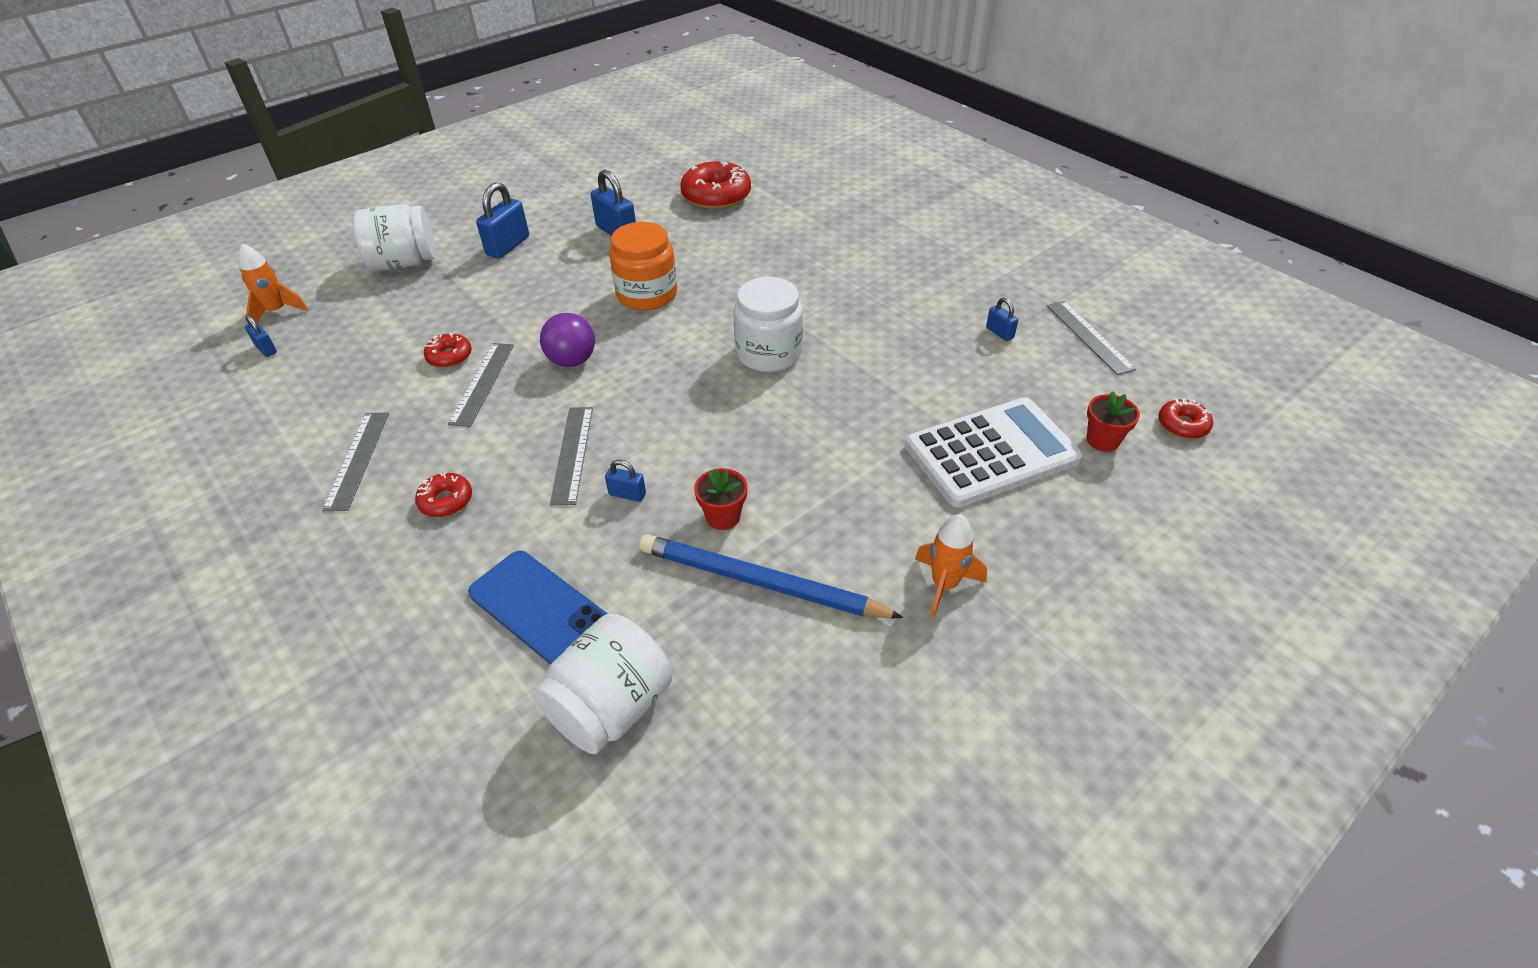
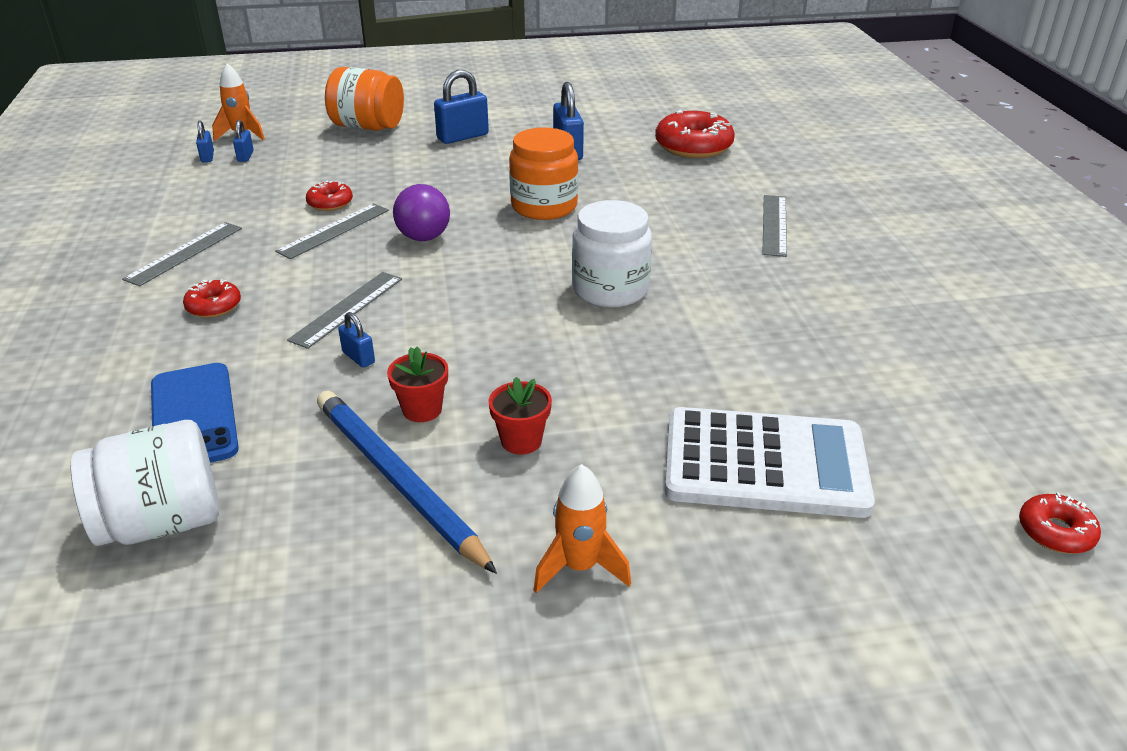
camera: 30 degrees right, 10 degrees down
(404, 263) = (368, 127): white jar -> orange jar
(999, 333) = (892, 353): blue padlock -> blue padlock (245, 156)
(1089, 337) = (1009, 394): grey ruler -> grey ruler (774, 225)
(1102, 440) = (922, 505): red flower pot -> red flower pot (521, 441)

